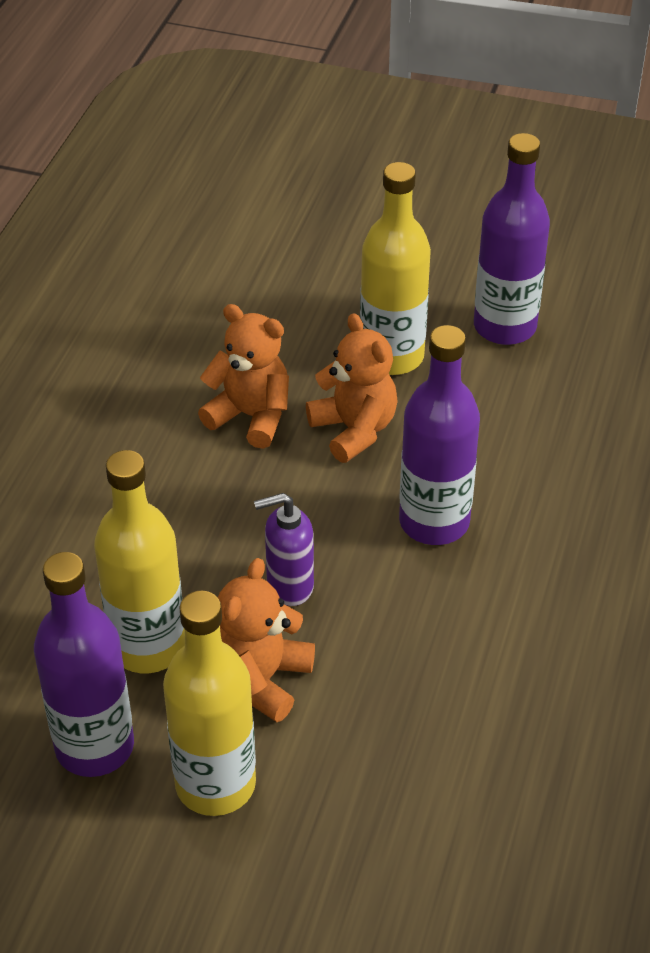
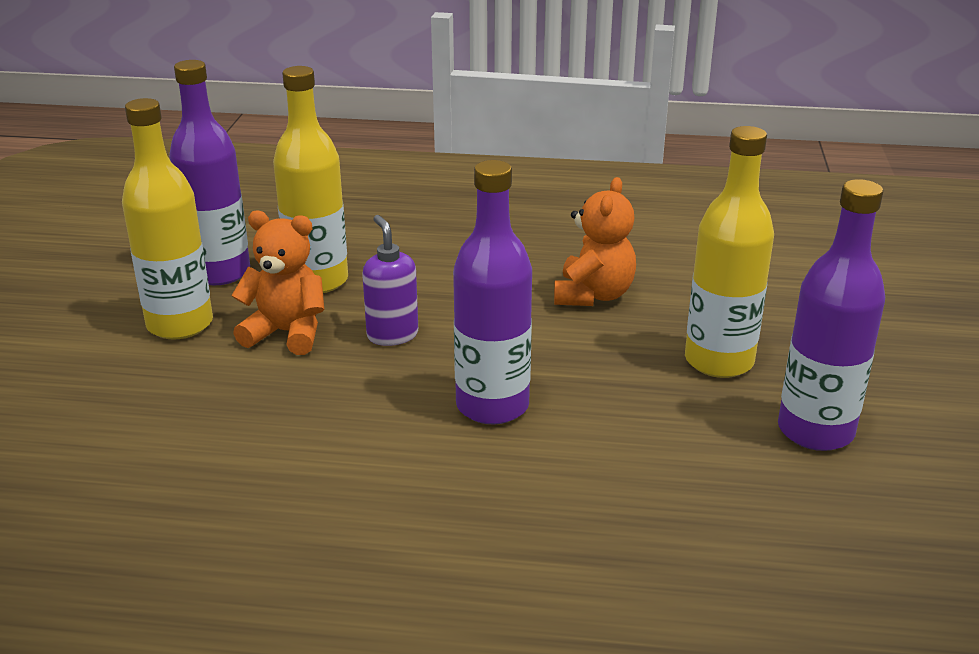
camera: 80 degrees right, 15 degrees down
(354, 430) = (601, 349): orange teddy bear -> none

